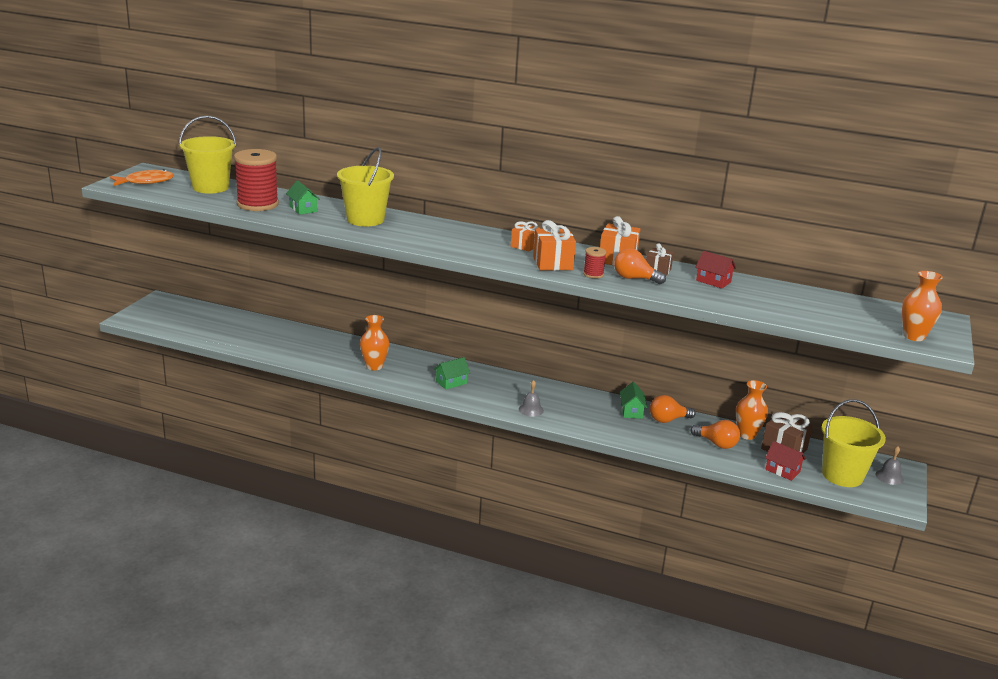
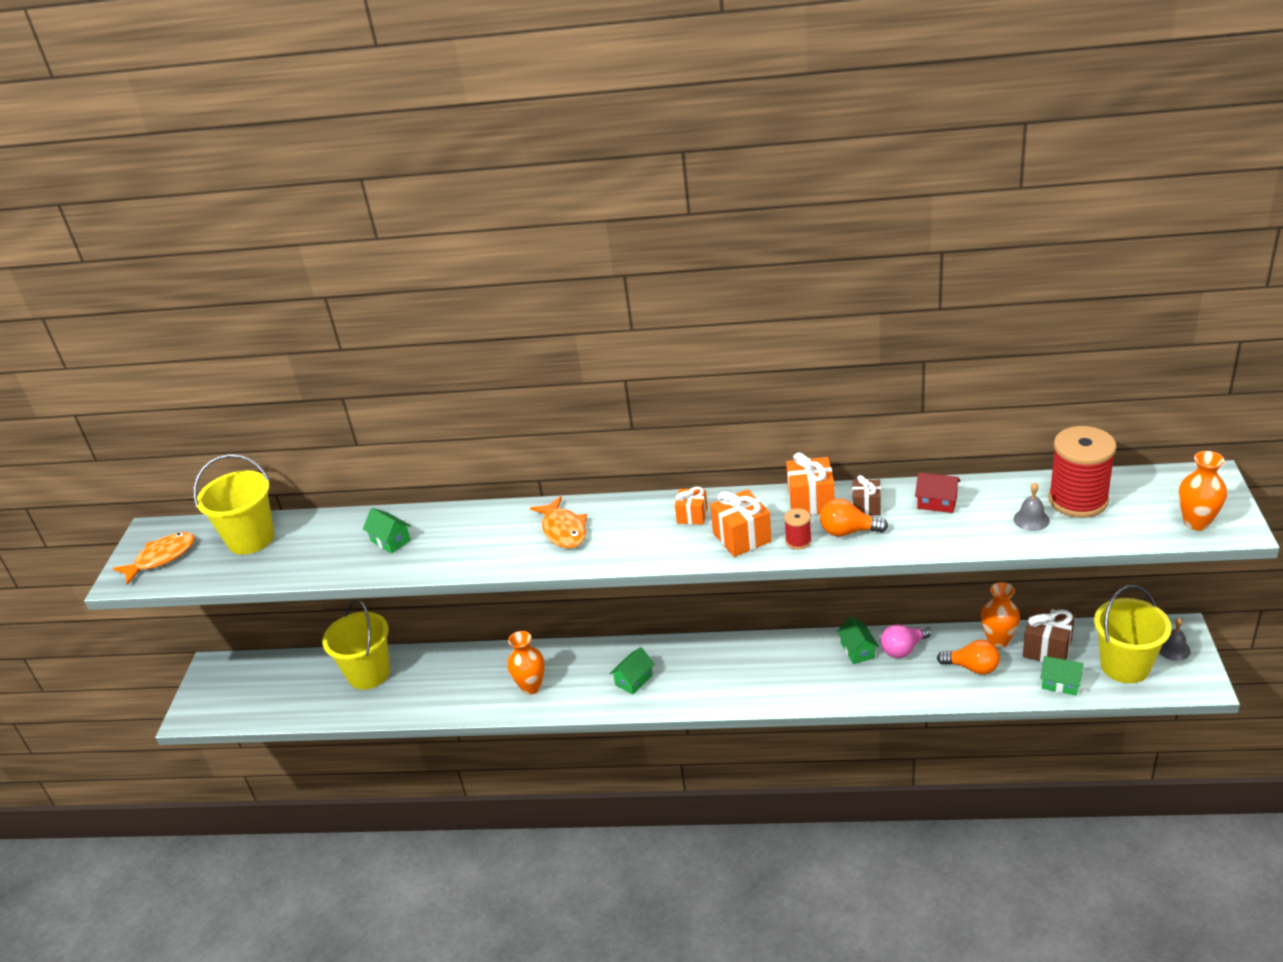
camera: 10 degrees left, 10 degrees up
(257, 204) = (329, 552): red spool -> red spool (1078, 500)
(365, 219) = (478, 534): yellow bucket -> yellow bucket (369, 673)
(426, 231) = (563, 530): none -> orange fish
(531, 410) = (745, 691): grey bell -> grey bell (1031, 519)
(668, 420) = (903, 649): orange light bulb -> pink light bulb
(782, 471) = (1060, 683): red house -> green house

